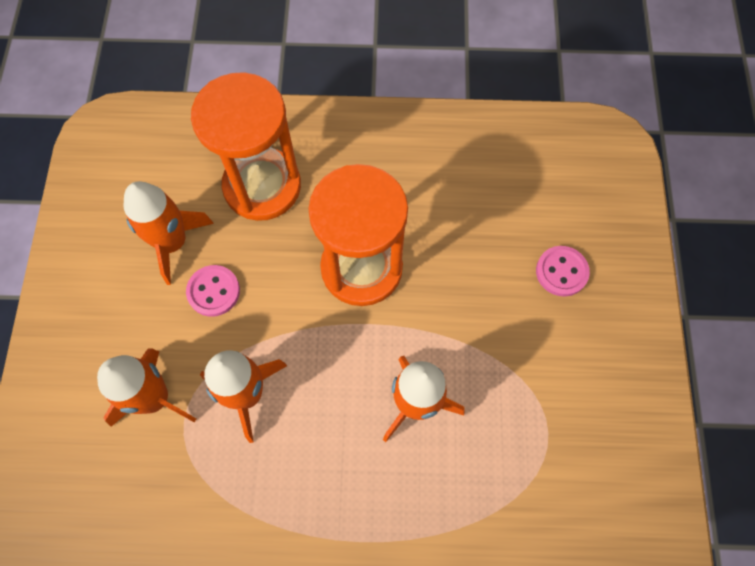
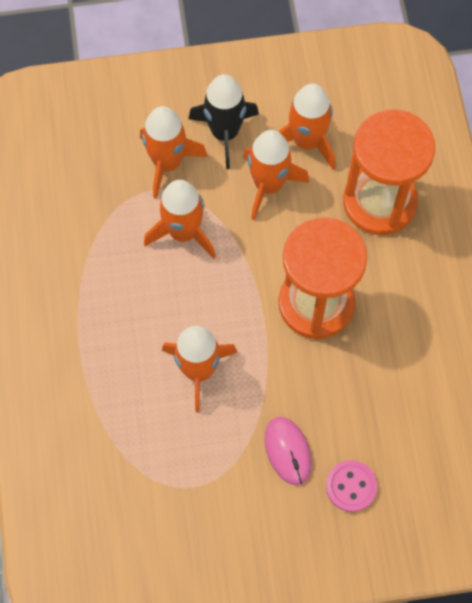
camera: 80 degrees right, 0 degrees up
(135, 326) = (225, 133): none -> black rocket
(213, 291) = (268, 185): pink button -> orange rocket
(518, 326) = (288, 451): none -> pink mouse

